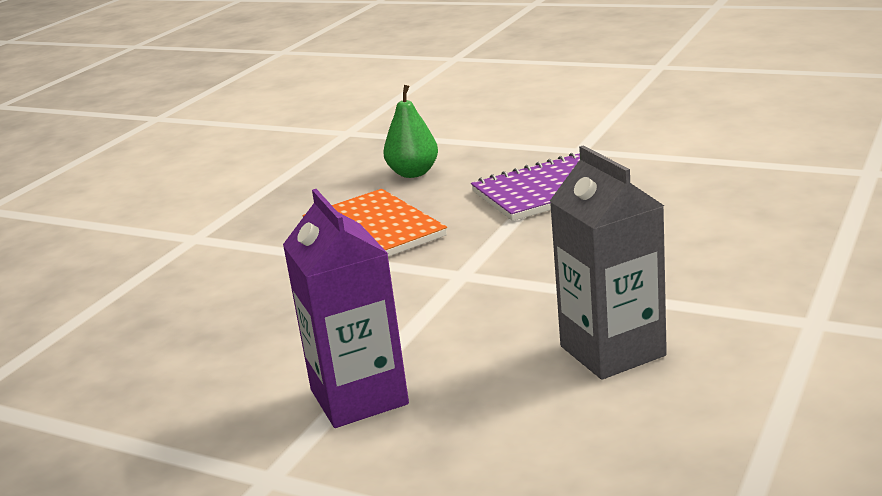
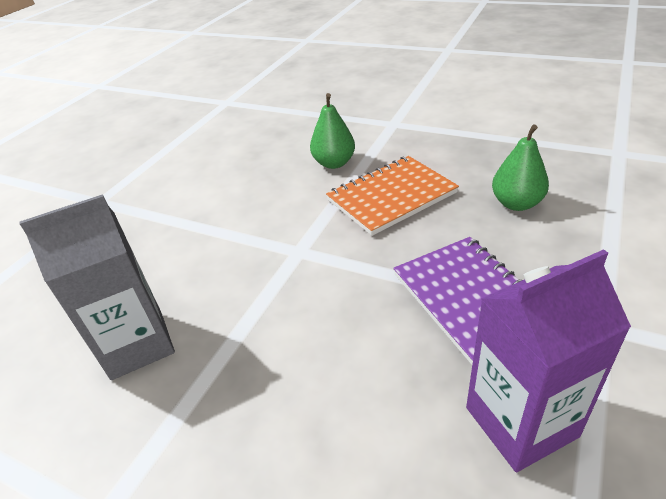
camera: 90 degrees right, 15 degrees up
(275, 270) = (334, 163): none -> green pear
(359, 397) = (153, 221): purple carton -> purple carton (521, 422)

